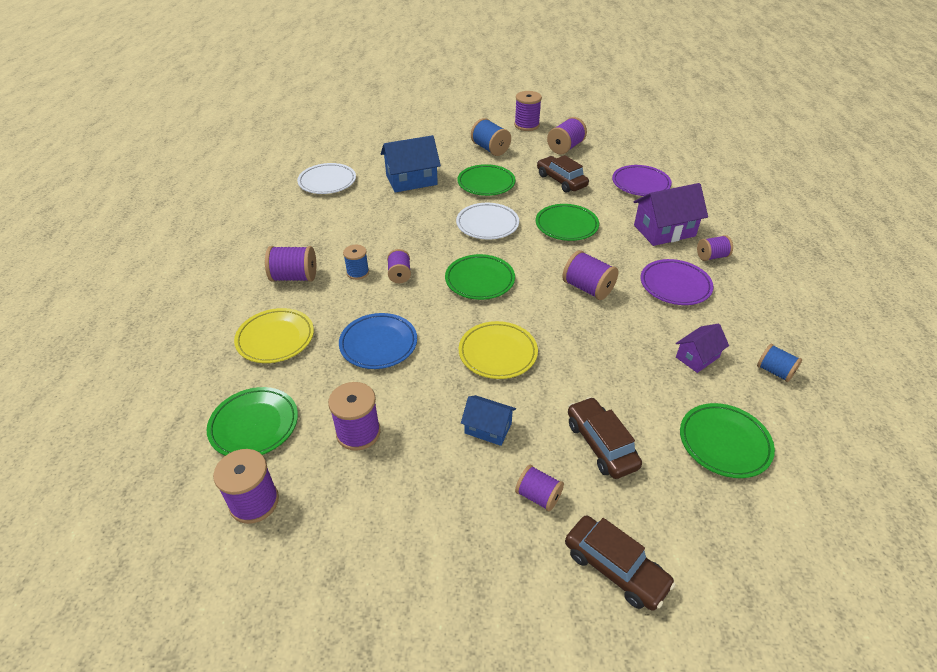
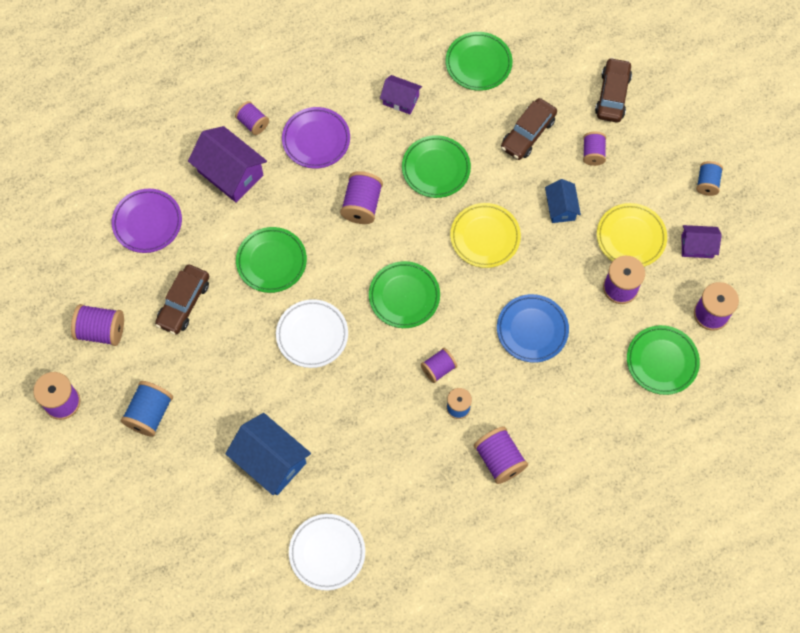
camera: 120 degrees left, 25 degrees up
(275, 339) = (578, 414): yellow plate -> yellow plate (631, 237)
(340, 539) = (697, 246): none -> purple house
(486, 183) = (233, 377): green plate -> green plate (436, 168)
(774, 371) = (385, 48): blue spool -> blue spool (707, 183)

